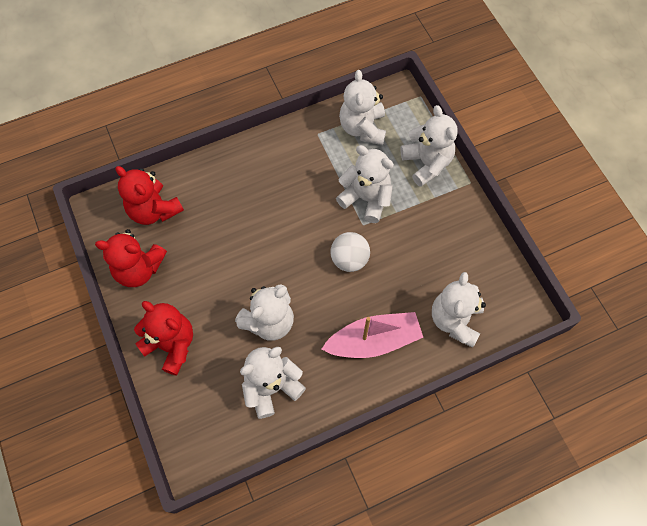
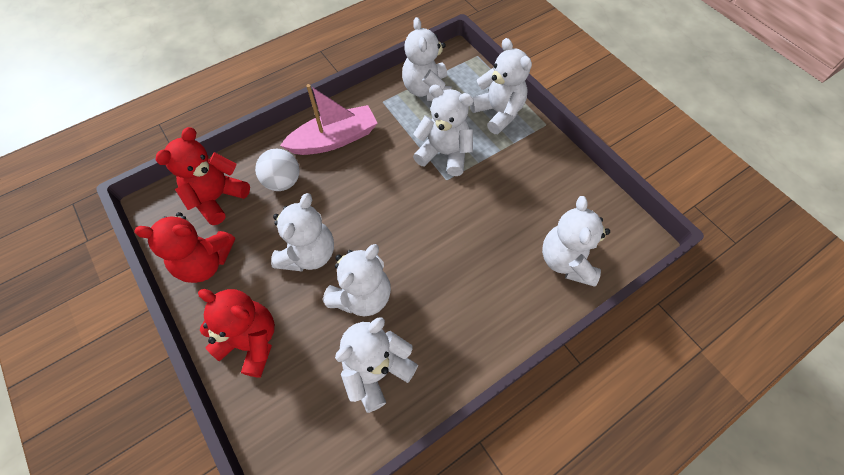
camera: 10 degrees left, 5 degrees down
(154, 210) = (217, 198): red teddy bear -> red teddy bear turned 90 degrees clockwise
(228, 276) = (309, 254): none -> white teddy bear
(349, 259) = (439, 216): white ball -> white ball (283, 181)
(373, 340) = (484, 297): pink boat -> pink boat (334, 139)

